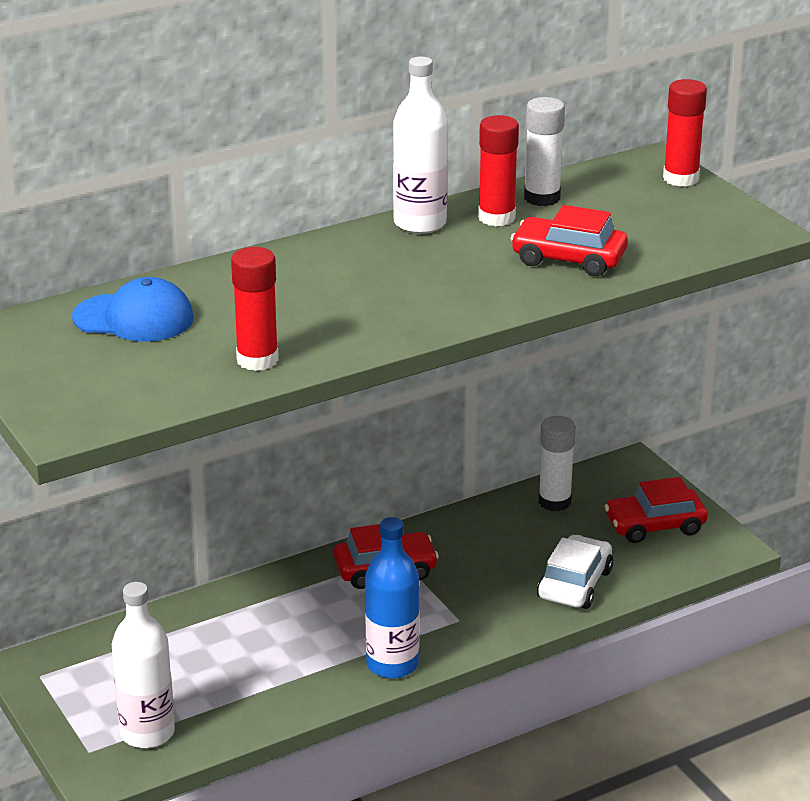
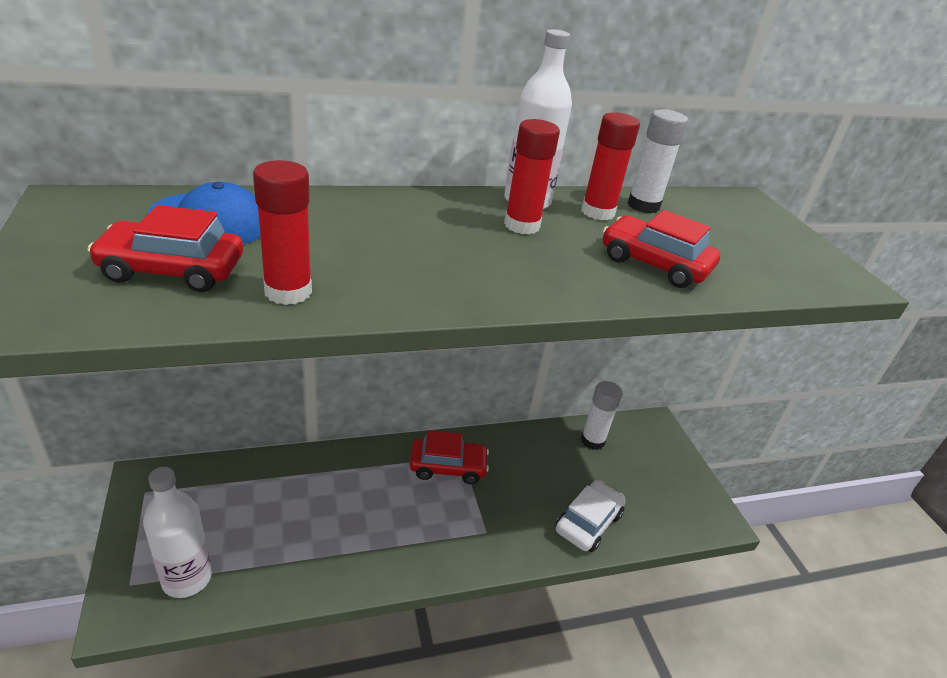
camera: 10 degrees right, 5 degrees up
(392, 664) = (416, 563): blue bottle -> none
(655, 525) = (663, 483): red car -> red car (172, 270)
(680, 178) = (771, 218): red glue stick -> red glue stick (522, 225)

